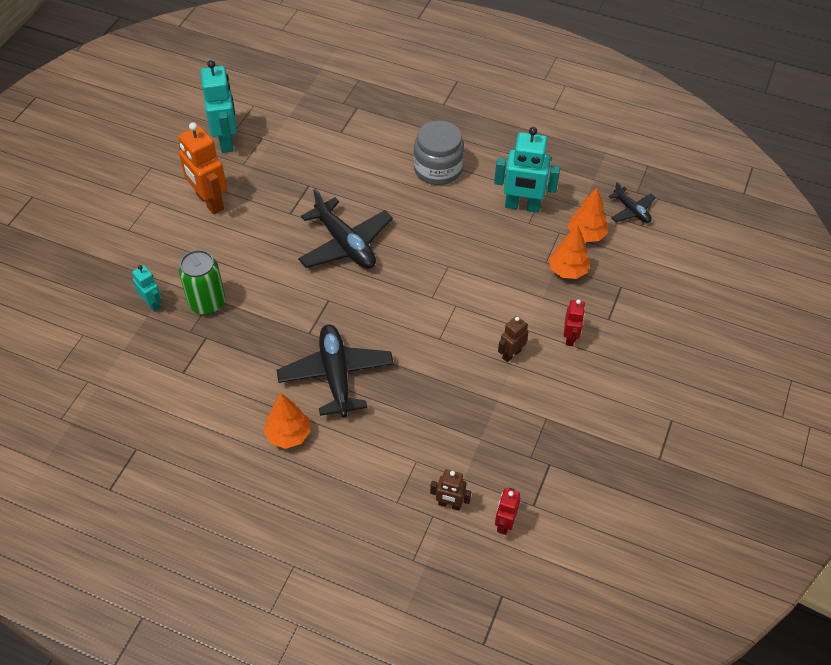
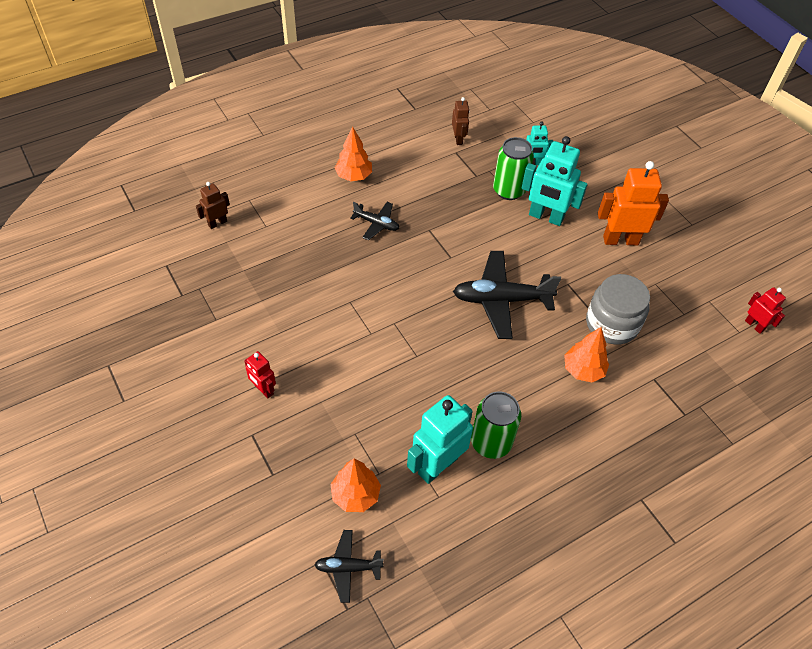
camera: 125 degrees right, 0 degrees up
(226, 141) = (696, 287): turquoise robot -> turquoise robot (546, 217)
(336, 375) = (376, 224): black plane -> black plane, size x0.53
(438, 169) = (543, 427): grey jar -> grey jar (612, 324)
(477, 189) = (491, 442): none -> green can
(504, 523) = (173, 241): red robot -> red robot (754, 325)
(511, 354) = (290, 337): brown robot -> brown robot (458, 139)
(567, 270) = (330, 444): orange tree -> orange tree (583, 370)

